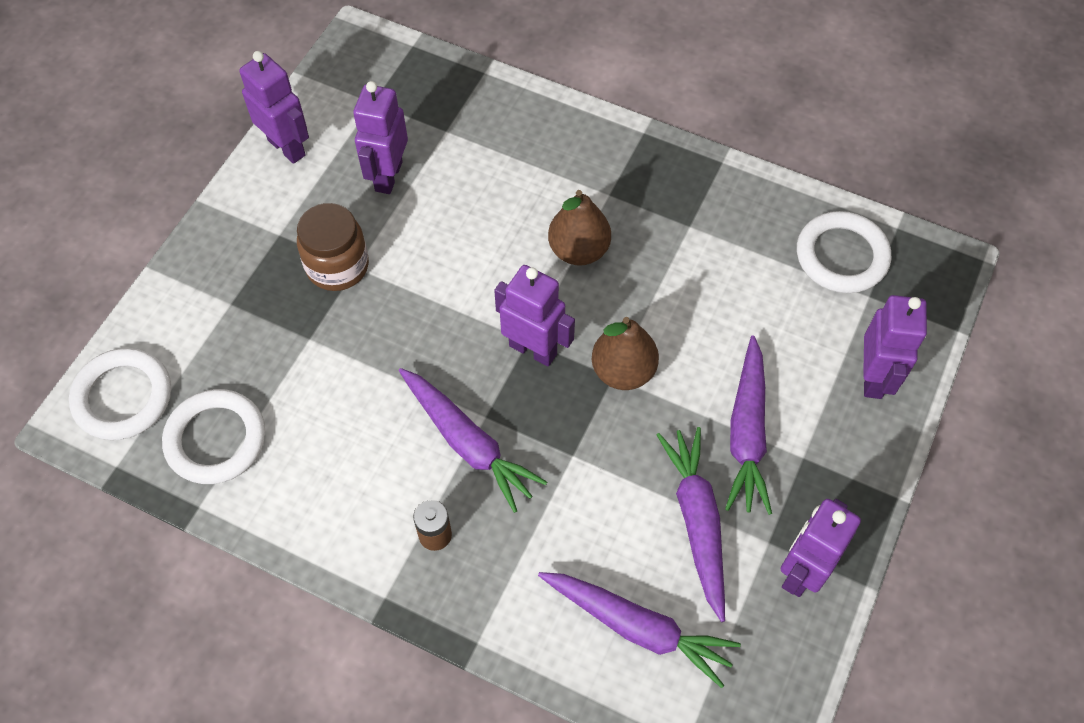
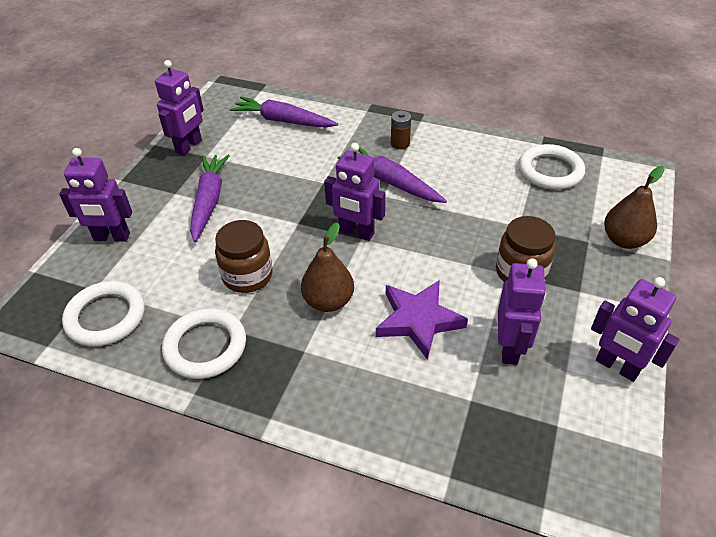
camera: 175 degrees right, 15 degrees down
(123, 397) = (624, 185): white ring -> white ring (205, 346)
(478, 216) = (418, 320): none -> purple star
(623, 371) = (291, 226): brown pear -> brown pear (624, 240)
(678, 295) = (247, 276): none -> brown jar
(697, 522) = (247, 160): purple carrot -> none
(873, 377) = (112, 237): purple robot -> purple robot turned 90 degrees counterclockwise

